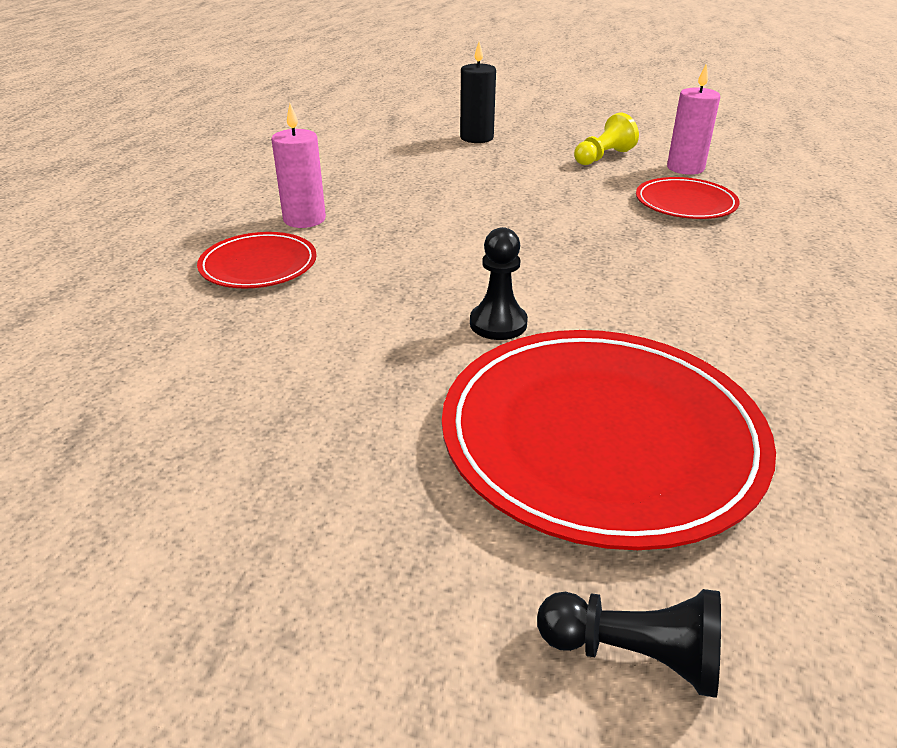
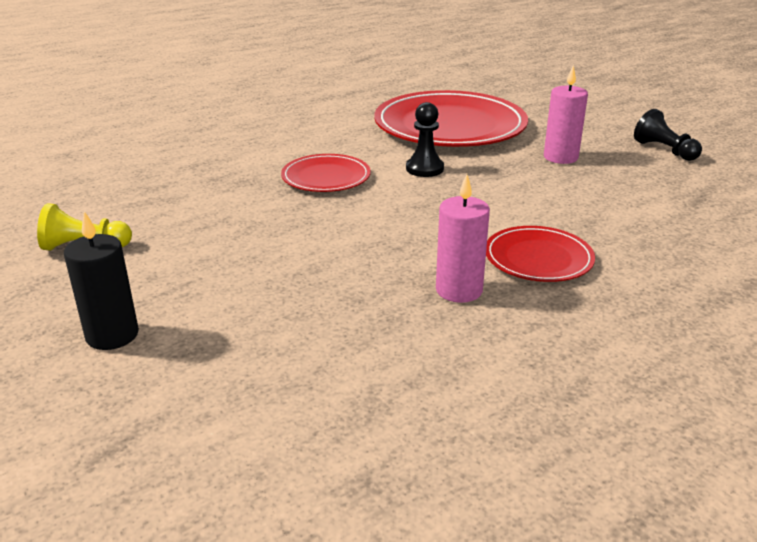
camera: 140 degrees left, 5 degrees down
(634, 654) = (516, 98): black pawn -> black pawn (664, 150)
(685, 168) = (68, 208): pink candle -> pink candle (560, 157)
(685, 203) = (157, 184): red plate -> red plate (326, 177)

